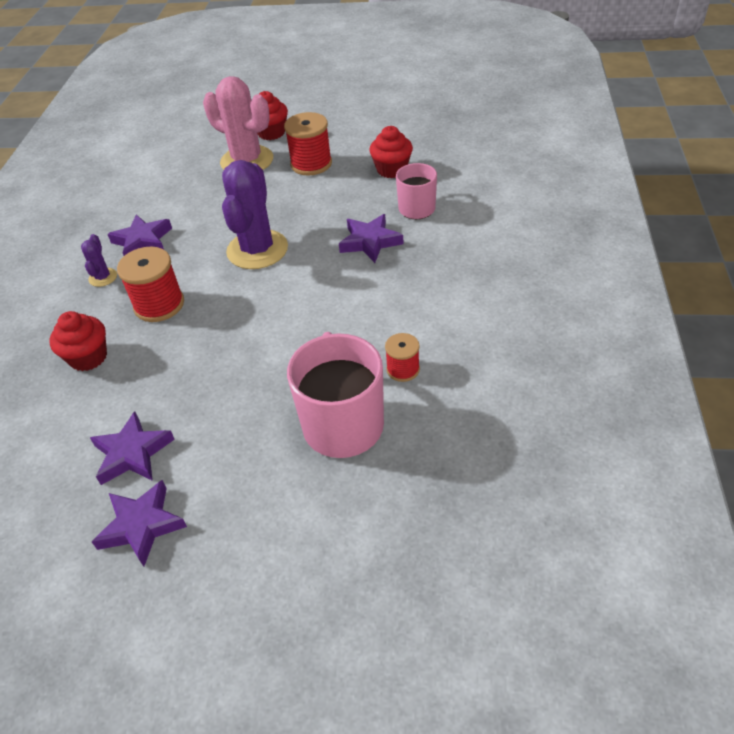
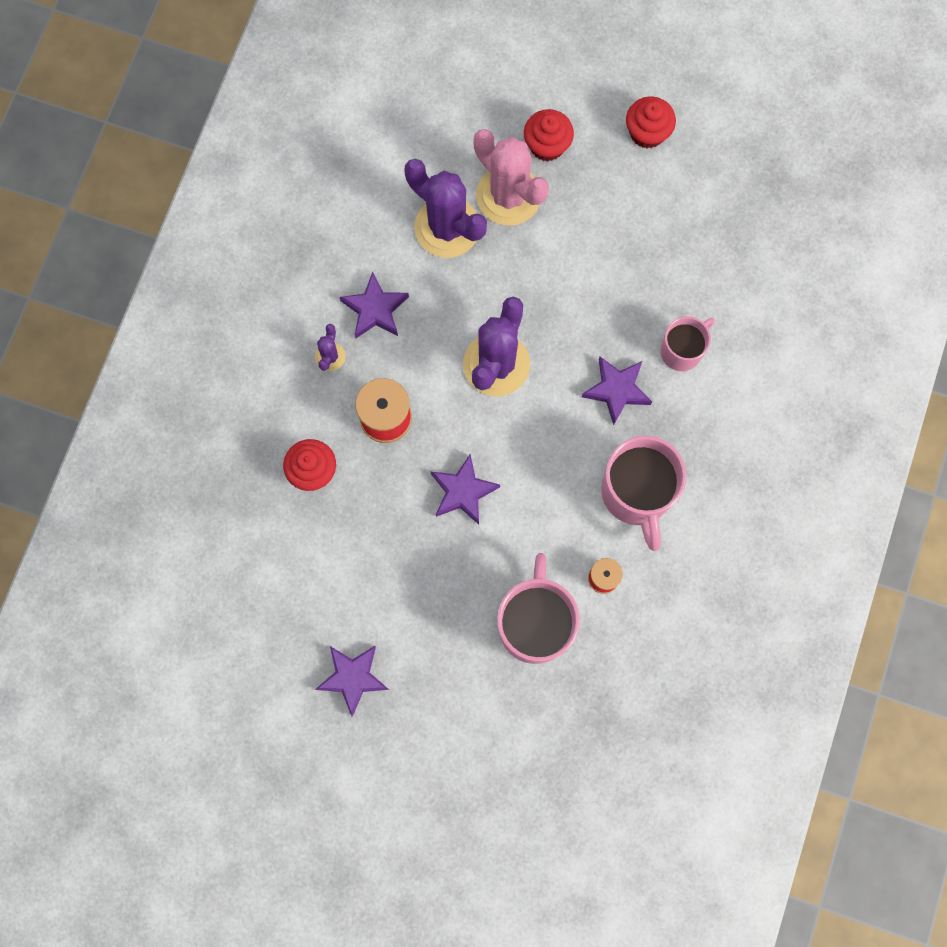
camera: 10 degrees right, 30 degrees up
(132, 453) = (349, 601): purple star -> purple star (463, 491)
(199, 186) = (447, 227): none -> purple cactus
(311, 164) = (582, 228): red spool -> none
(392, 170) = (672, 271): red cupcake -> red cupcake (647, 133)
(413, 302) = (637, 494): none -> pink mug

